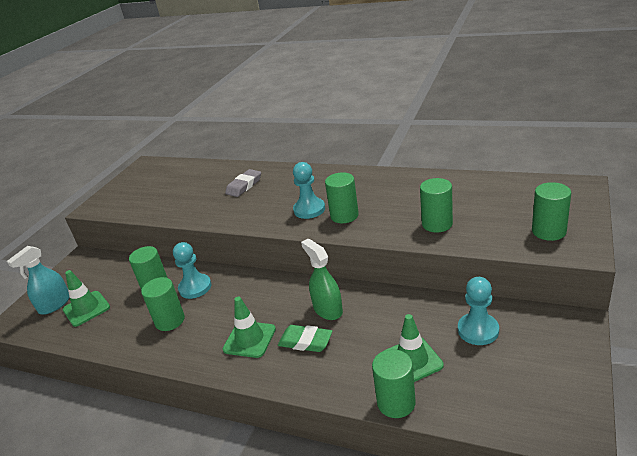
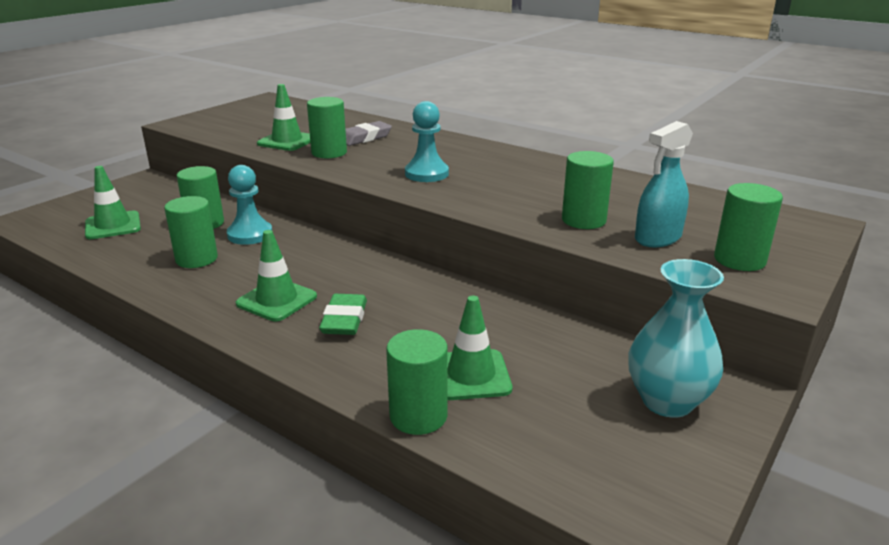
camera: 10 degrees right, 5 degrees down
(54, 304) = (82, 214): turquoise spray bottle -> turquoise spray bottle (657, 238)
(189, 204) = (287, 141): none -> green traffic cone
(305, 341) = (344, 320): green eraser -> green eraser turned 60 degrees clockwise
(327, 309) = (395, 294): green spray bottle -> none
(344, 215) = (466, 188): green cylinder -> green cylinder (329, 153)
(478, 330) = (585, 365): turquoise pawn -> none
(539, 342) = (667, 401): none -> turquoise vase

